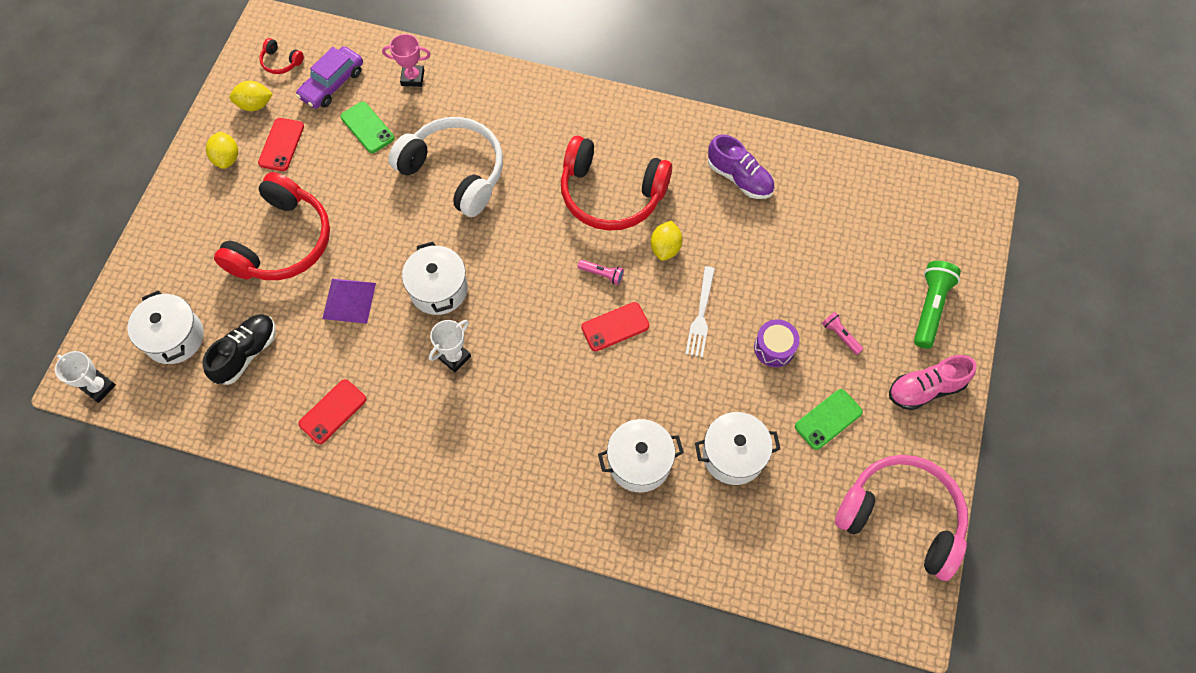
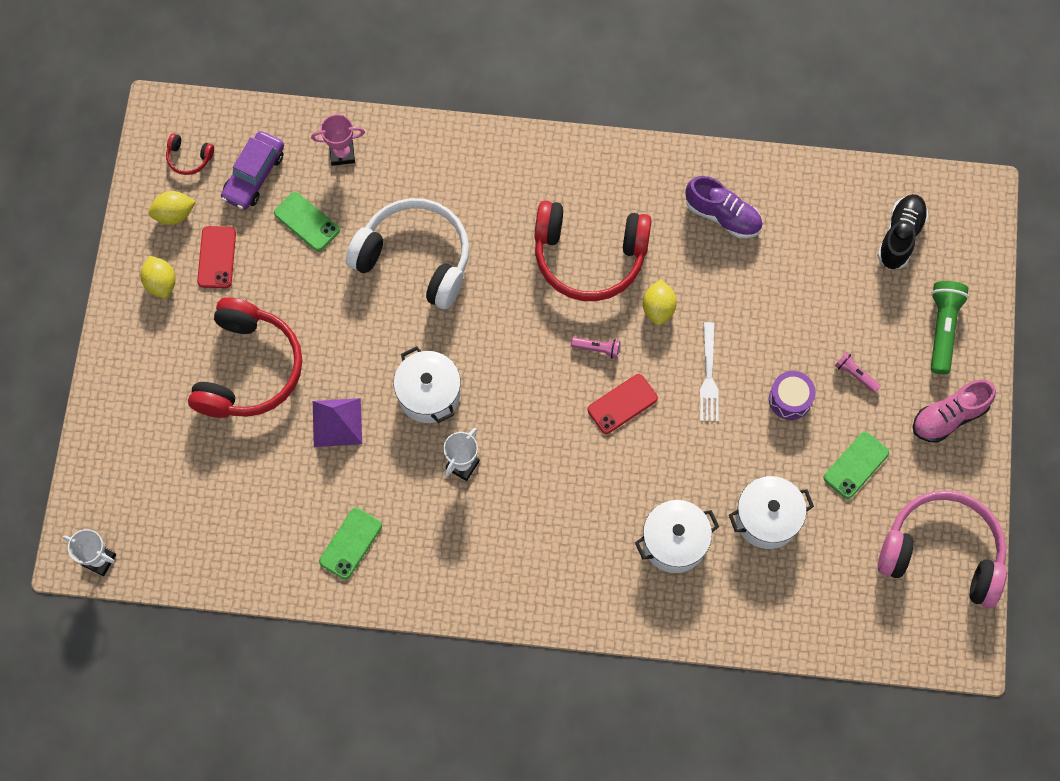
camera: 10 degrees left, 5 degrees up
(174, 337) = (163, 493): white pot -> none
(246, 353) = (244, 498): black shoe -> black shoe (900, 236)
(333, 411) = (350, 543): red phone -> green phone

